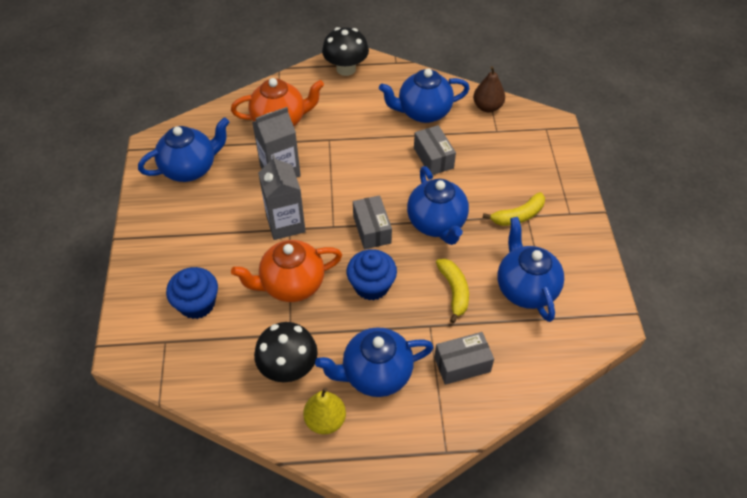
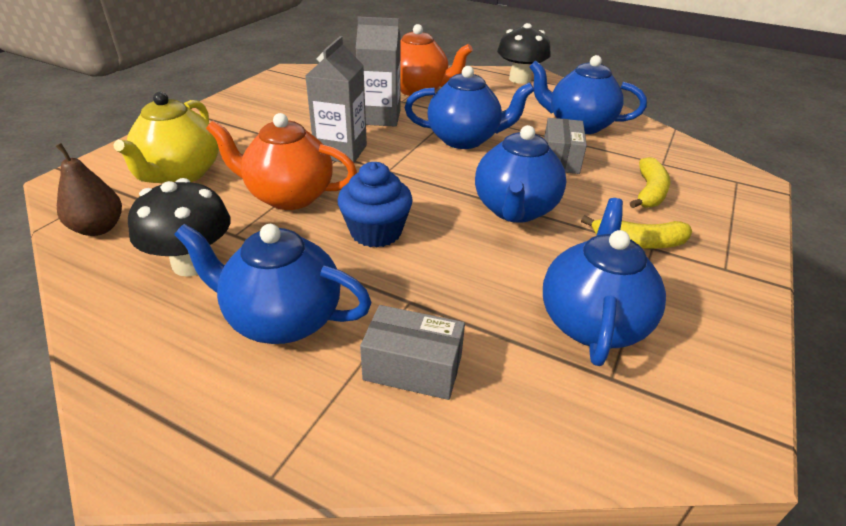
camera: 30 degrees right, 15 degrees down
(190, 168) = (301, 92): blue teapot -> blue teapot (464, 139)
(197, 304) = (180, 174): blue cupcake -> yellow teapot
(325, 420) = (162, 337): yellow pear -> none
(372, 229) = (429, 187): grey box -> none
(454, 291) = (479, 280): yellow banana -> yellow banana (649, 192)
(487, 107) = (664, 143): brown pear -> brown pear (98, 228)

